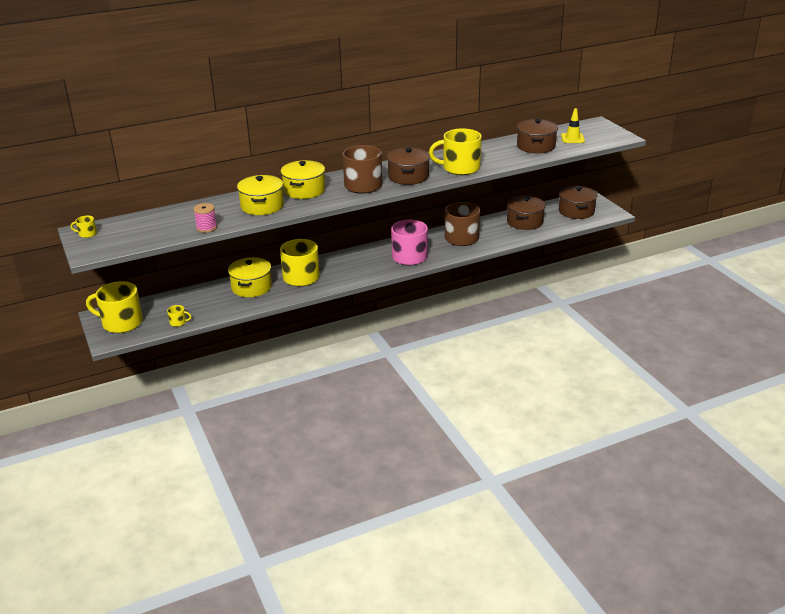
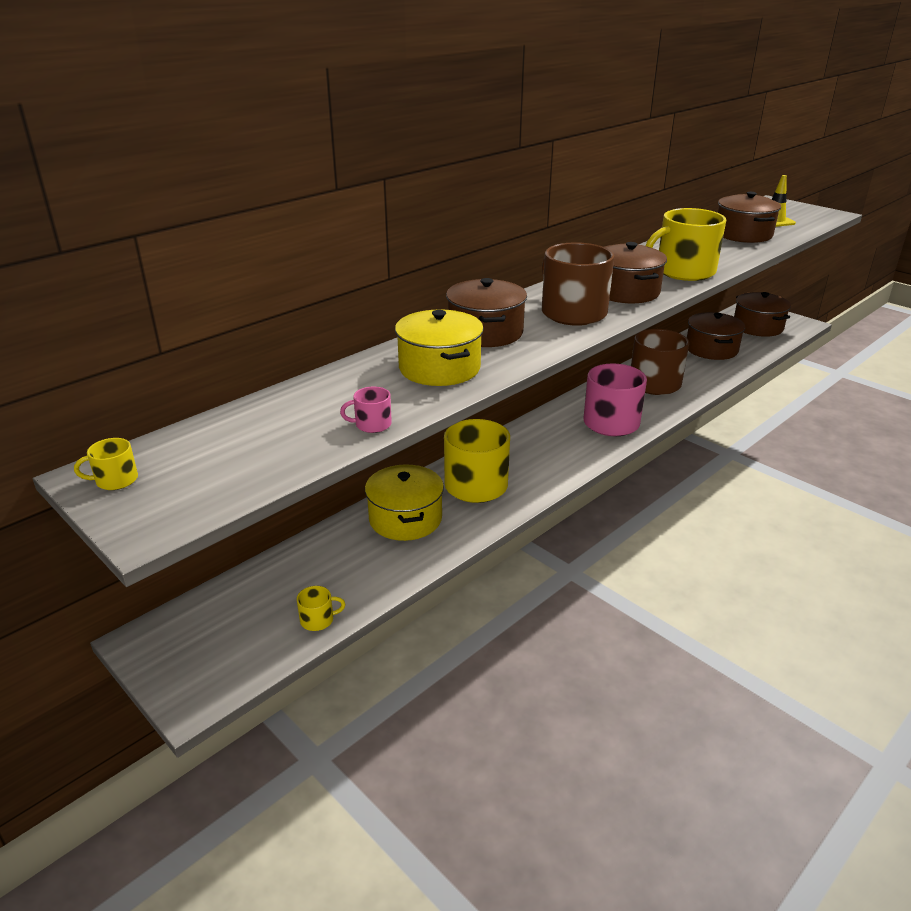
camera: 20 degrees left, 0 degrees up
(121, 323) = (199, 647): yellow mug -> none
(206, 228) = (372, 424): pink spool -> pink mug
(304, 190) = (485, 332): yellow pot -> brown pot

